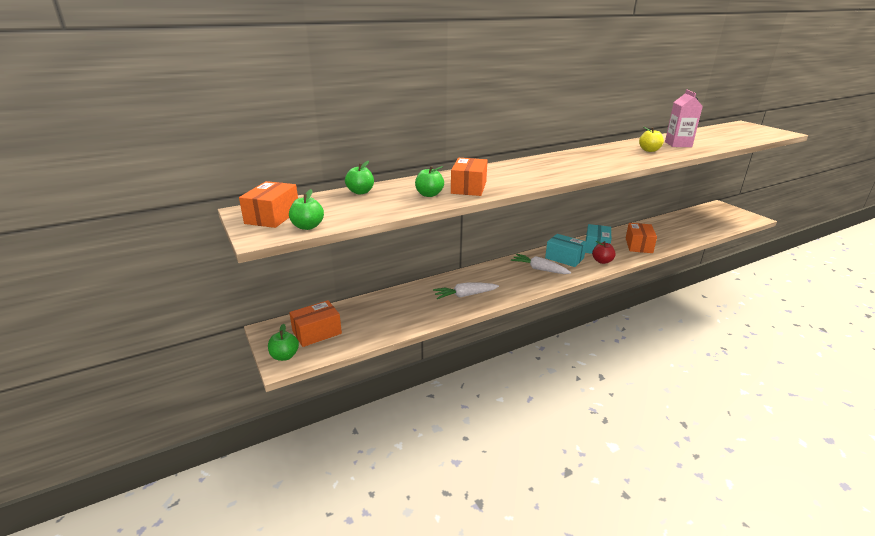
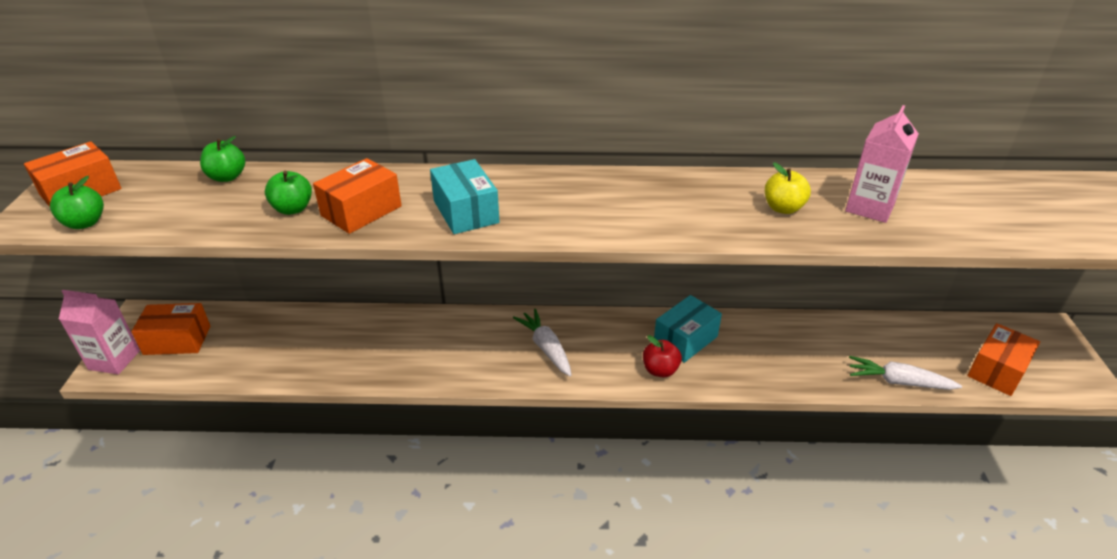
camera: 30 degrees right, 10 degrees up
(285, 356) = (114, 360): green apple -> pink carton
(465, 295) = (394, 353): white carrot -> white carrot (898, 382)
(564, 258) = (608, 341): turquoise box -> turquoise box (466, 212)
(639, 245) = (764, 362): orange box -> orange box (997, 370)

